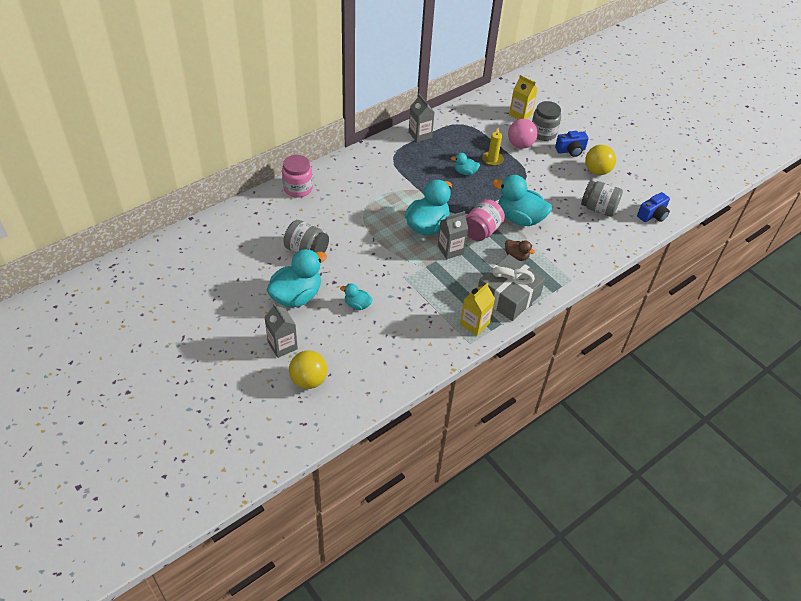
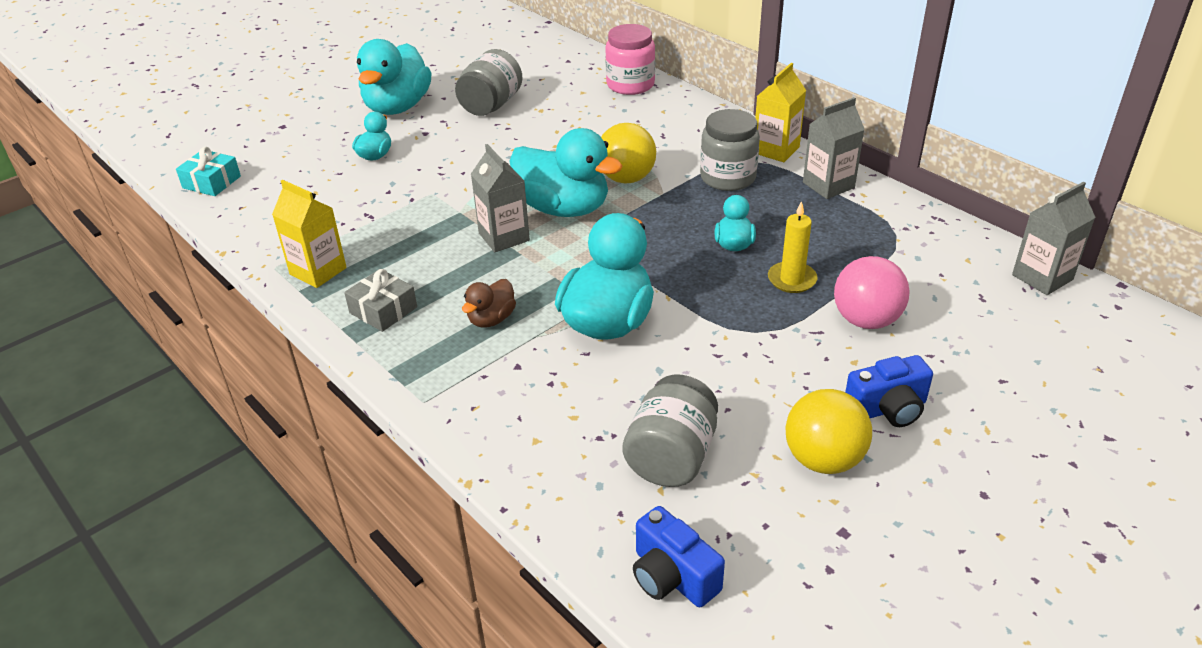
camera: 90 degrees right, 10 degrees down
(282, 345) = (306, 107): grey carton -> grey carton (1042, 277)
(296, 296) = (397, 107): turquoise duck -> turquoise duck turned 60 degrees clockwise
(308, 380) = (239, 131): yellow ball -> yellow ball (626, 178)
(374, 386) = (211, 182): none -> turquoise gift
(481, 231) = (560, 272): pink jar -> none
(508, 295) = (383, 310): grey gift -> grey gift, size x0.52
(520, 114) = (989, 319): yellow carton -> yellow carton (776, 150)
(543, 133) = (934, 358): grey jar -> grey jar (728, 177)
(570, 150) = (887, 409): blue camera -> blue camera turned 90 degrees counterclockwise

